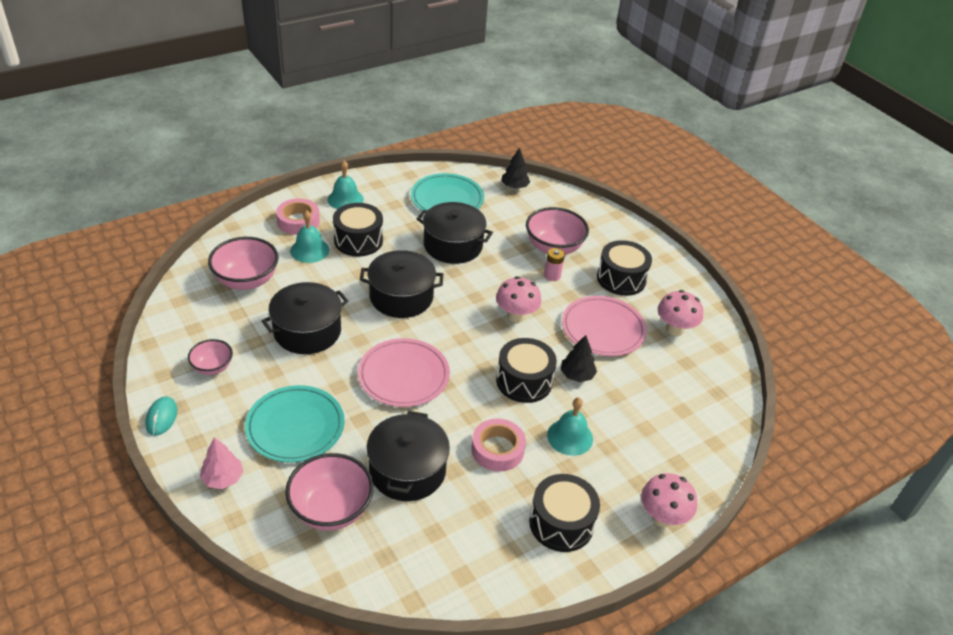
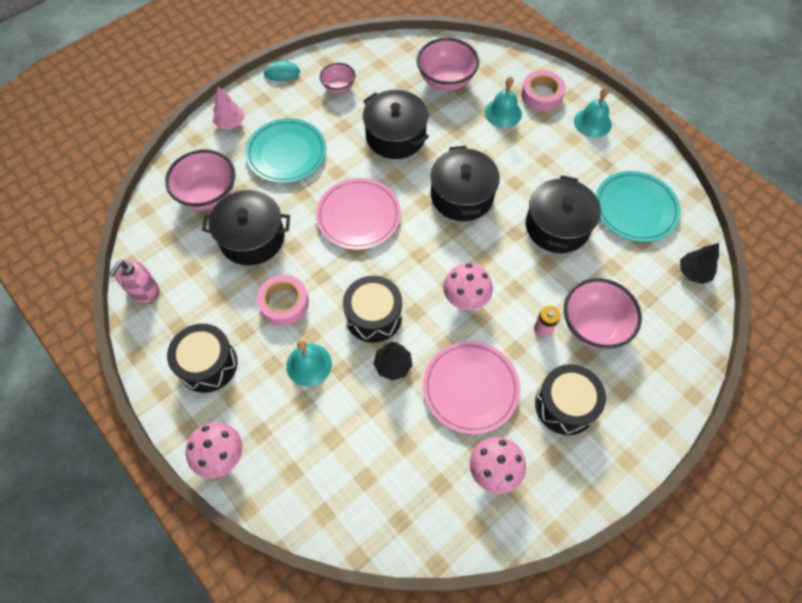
camera: 85 degrees right, 20 degrees up
(358, 240) = (532, 146): black drum -> none
(456, 585) = (143, 290): none -> pink soap dispenser

